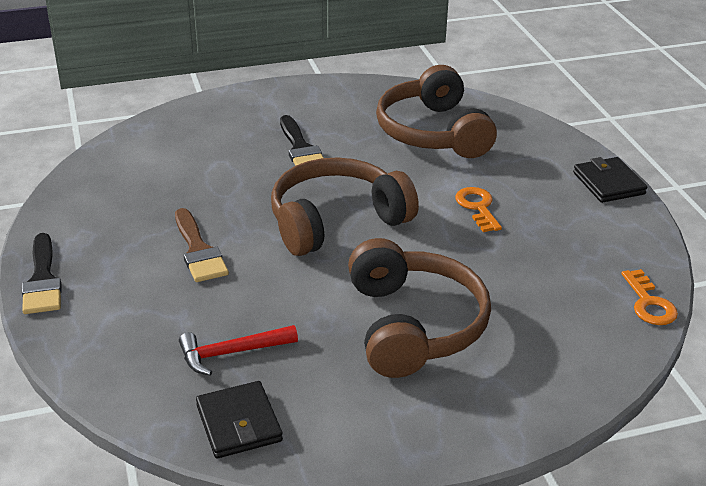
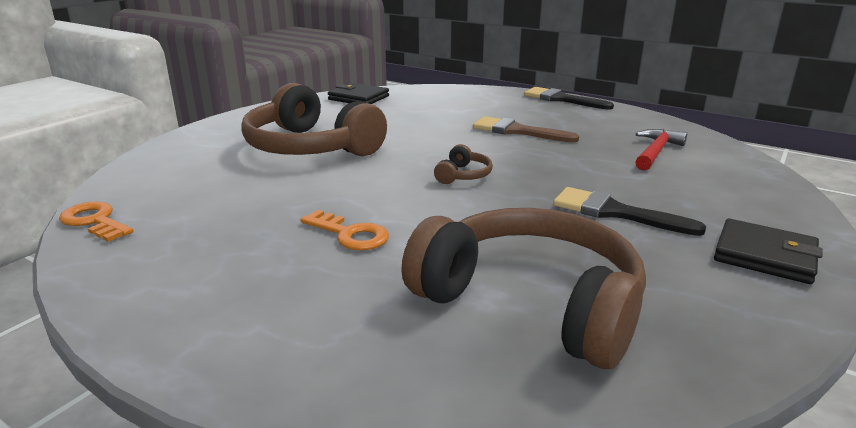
camera: 140 degrees right, 10 degrees down
(231, 353) = (405, 110): red hammer -> red hammer (656, 152)
(336, 221) = (463, 175): brown headphones -> brown headphones, size x0.40
(608, 183) = (186, 344): black wallet -> black wallet (764, 256)

